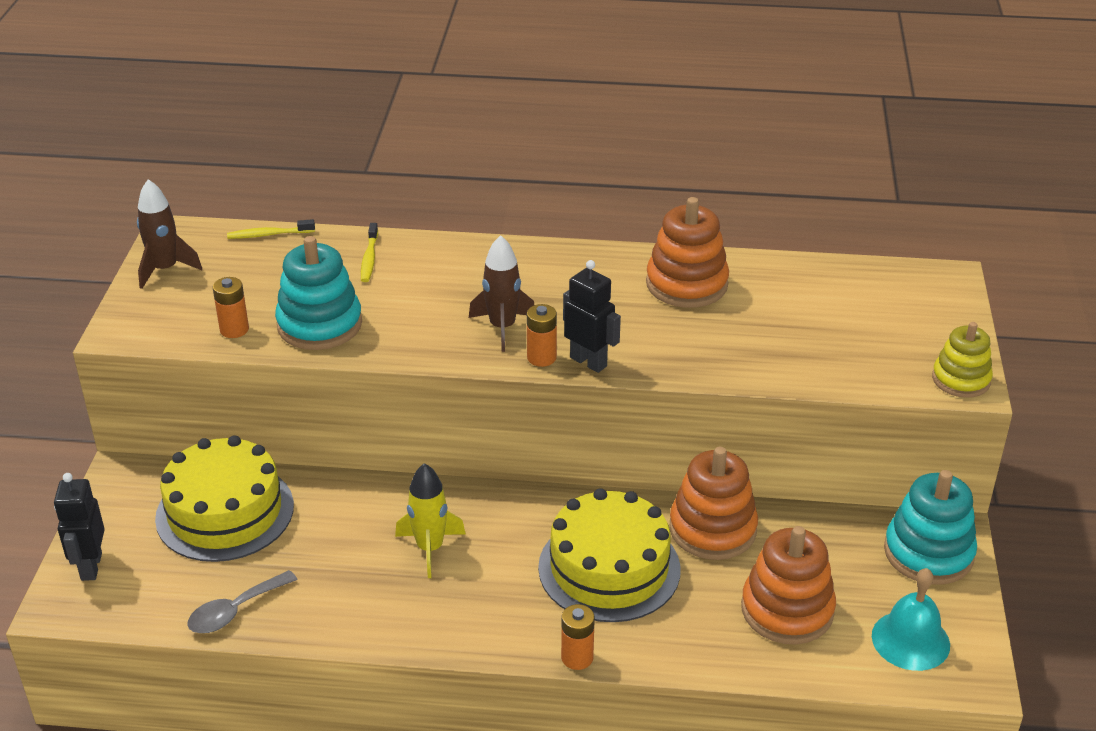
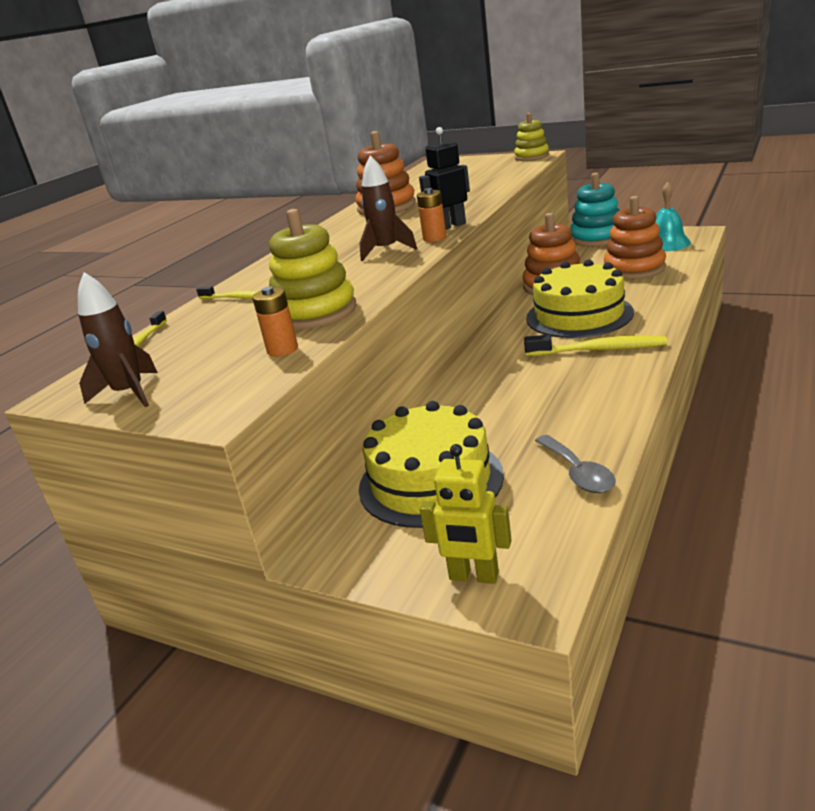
camera: 65 degrees left, 10 degrees down
(91, 566) = (473, 576): black robot -> yellow robot
(319, 324) = (315, 312): turquoise stacking toy -> yellow stacking toy
(430, 548) = (531, 377): yellow rocket -> none
(504, 598) = (599, 350): none -> yellow toothbrush
(577, 657) = (667, 326): orange battery -> none

